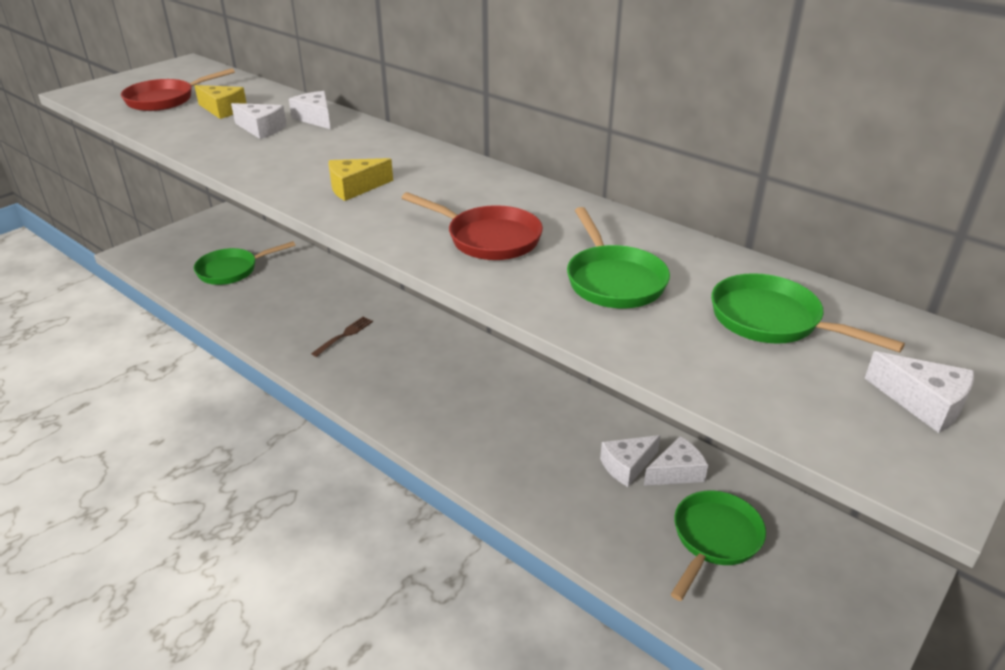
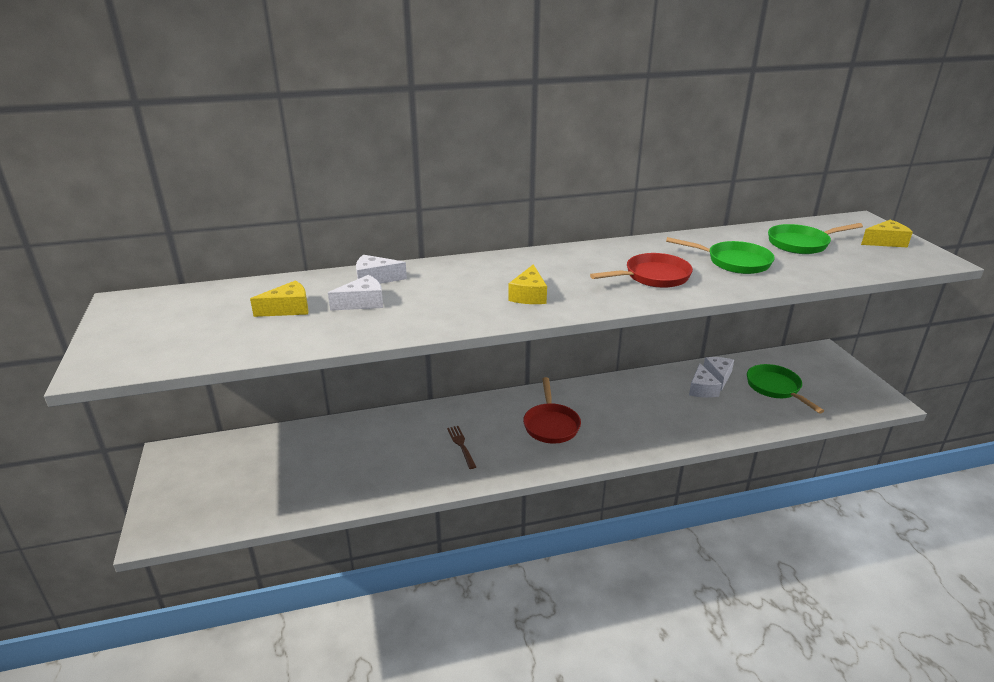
camera: 55 degrees left, 5 degrees down
(165, 100) = (210, 329): red pan -> red pan (551, 425)
(232, 270) = (285, 475): green pan -> none
(923, 403) = (885, 242): white cheese -> yellow cheese

